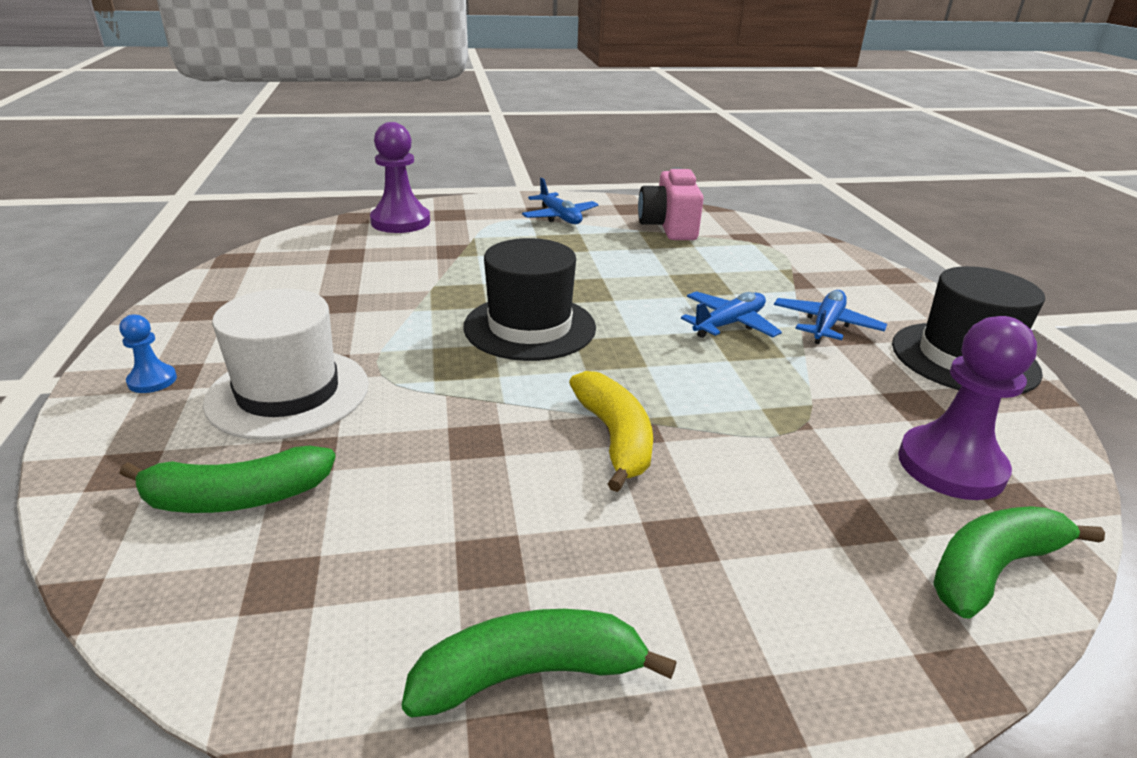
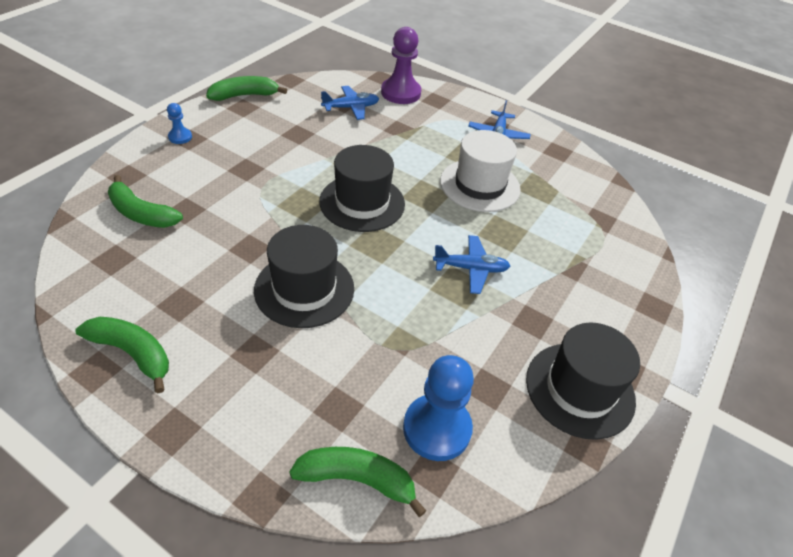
camera: 40 degrees right, 15 degrees up
(189, 297) = (244, 95): none -> green banana
(288, 393) = (216, 175): white hat -> white hat (480, 185)
(615, 438) = (304, 289): yellow banana -> black hat
(668, 227) = (557, 180): pink camera -> none
(826, 325) = (530, 308): blue plane -> blue plane (351, 108)
(951, 466) = (437, 428): purple pawn -> blue pawn

